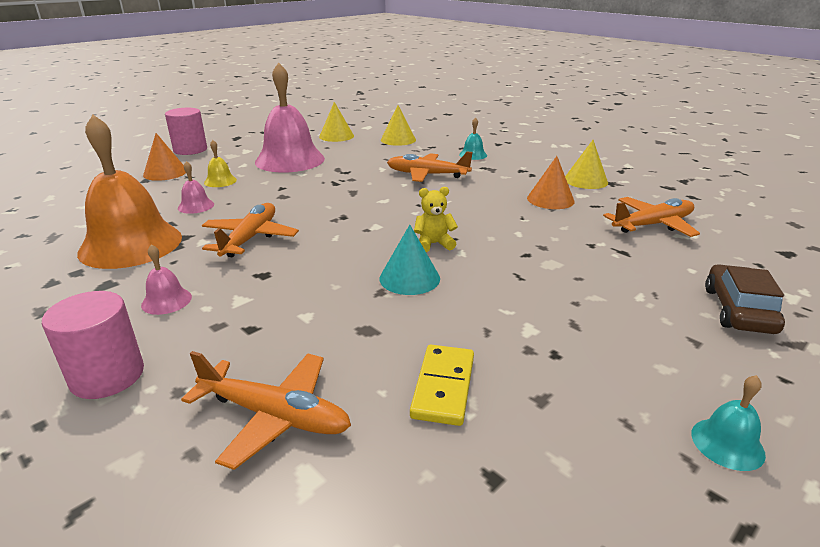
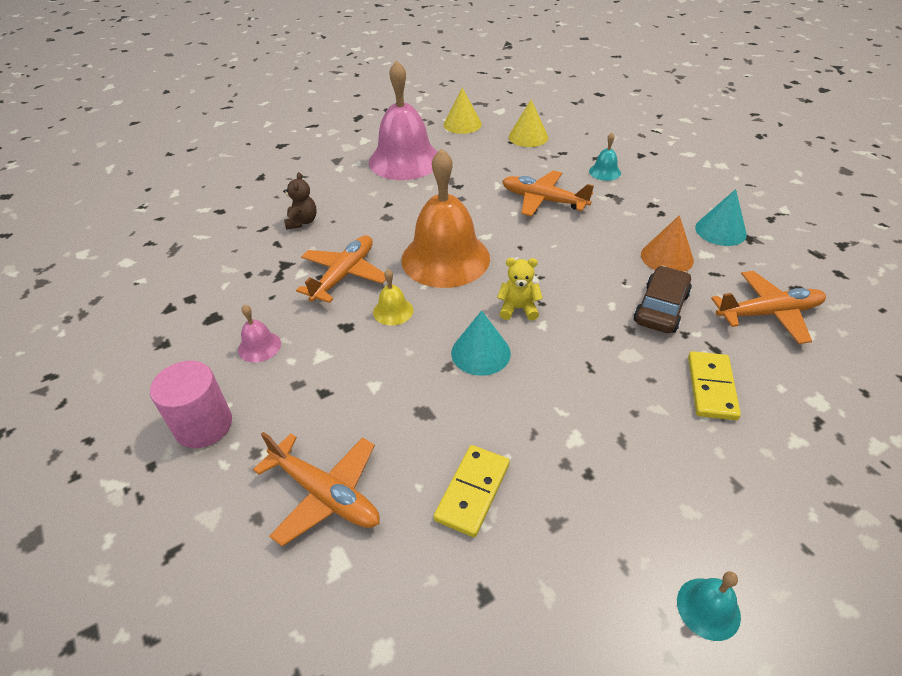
camera: 15 degrees right, 15 degrees up
(131, 244) = (238, 268): orange bell -> orange bell (445, 258)
(165, 173) = (281, 168): orange cone -> none
(190, 150) = (309, 133): pink cylinder -> none
(196, 206) = (302, 222): pink bell -> brown teddy bear
(220, 181) = (330, 187): yellow bell -> yellow bell (393, 311)
(585, 180) = (720, 230): yellow cone -> turquoise cone
(633, 277) = (711, 387): none -> yellow domino
(738, 310) = (804, 453): brown car -> brown car (661, 308)

